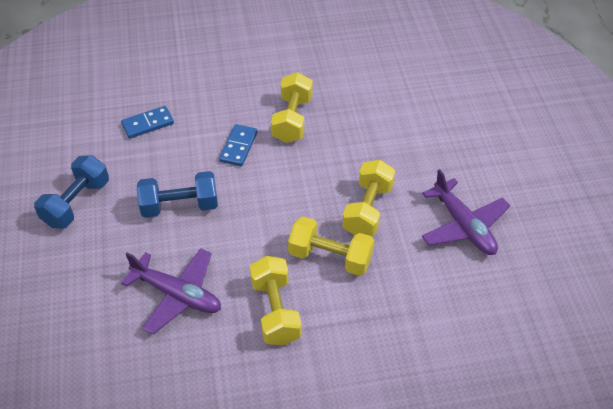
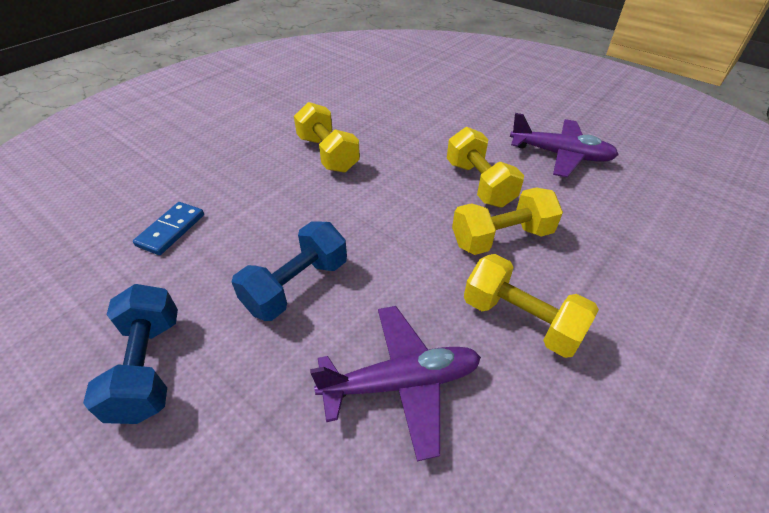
camera: 40 degrees left, 5 degrees down
(238, 147) = (300, 199): blue domino -> none

